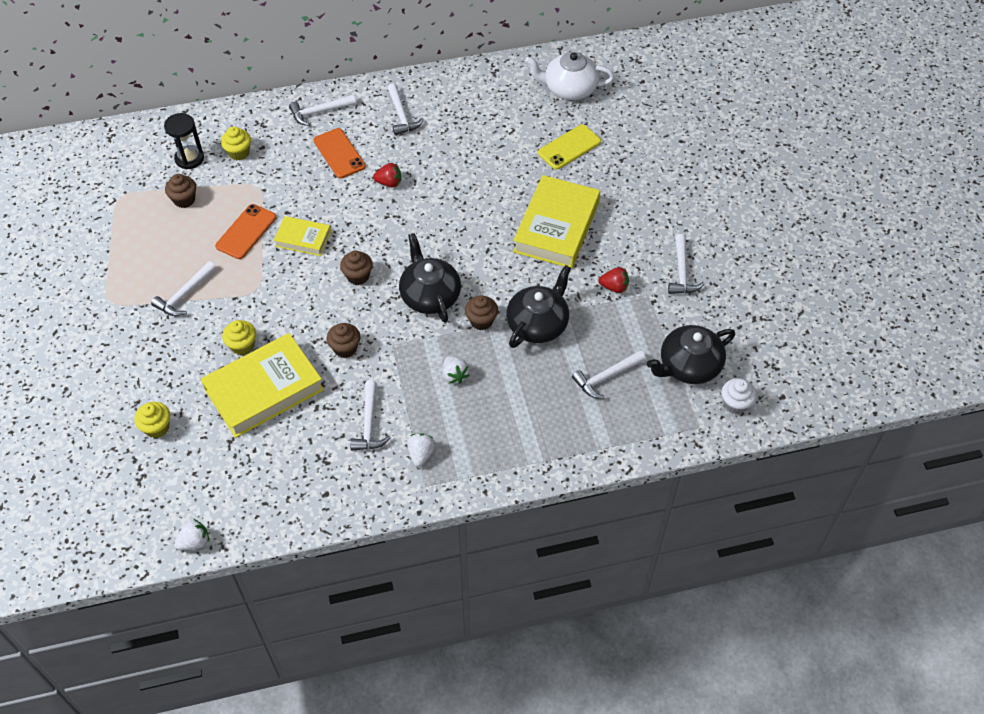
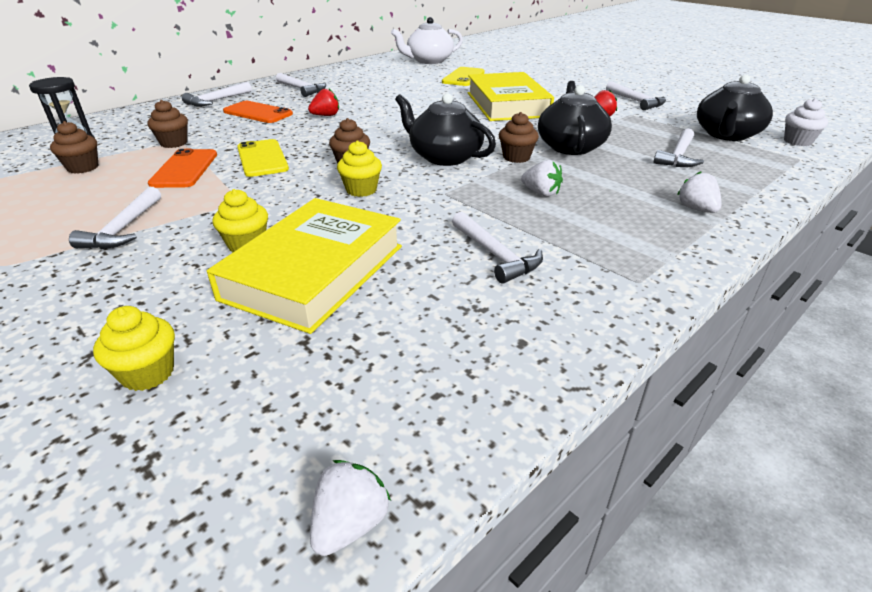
camera: 30 degrees left, 20 degrees down
(239, 152) = (139, 131): yellow cupcake -> yellow cupcake (361, 190)
(303, 239) = (262, 158): yellow book -> yellow phone
(345, 348) = (392, 210): brown cupcake -> brown cupcake (174, 143)
(421, 454) = (593, 258): white strawberry -> white strawberry (696, 209)

